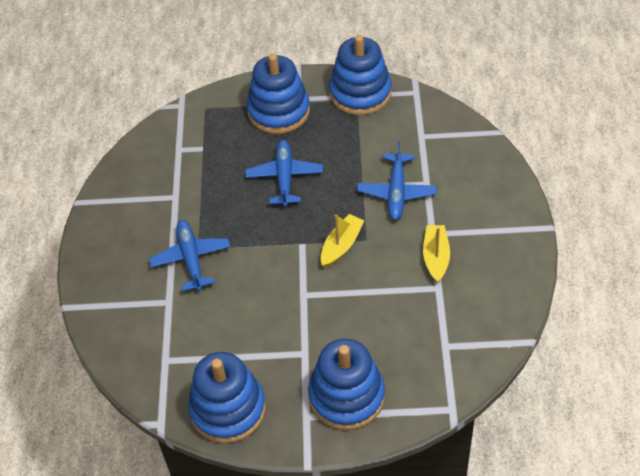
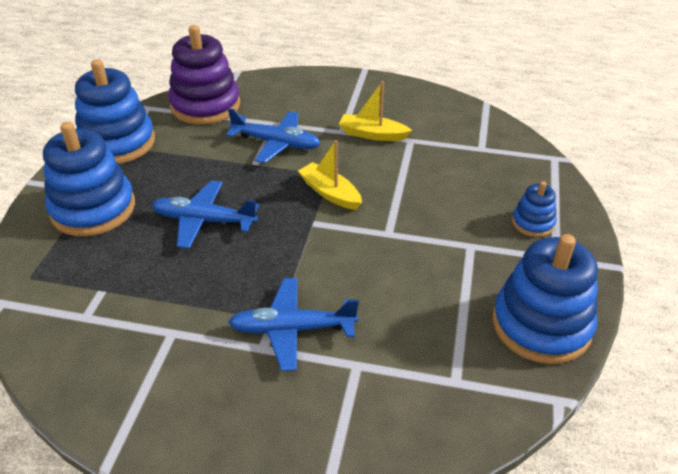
camera: 80 degrees left, 10 degrees down
(346, 396) = (533, 223): blue stacking toy -> blue stacking toy, size x0.50
(434, 128) = (205, 105): none -> purple stacking toy

